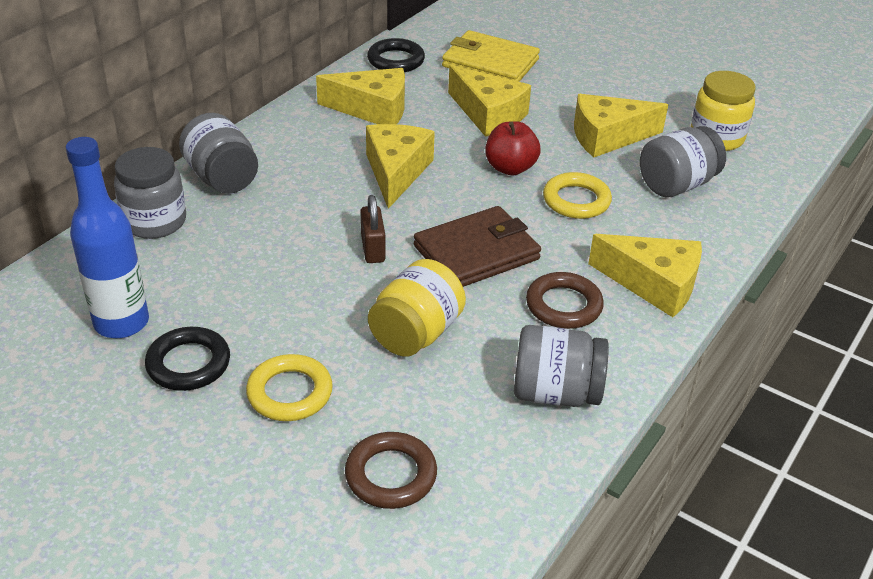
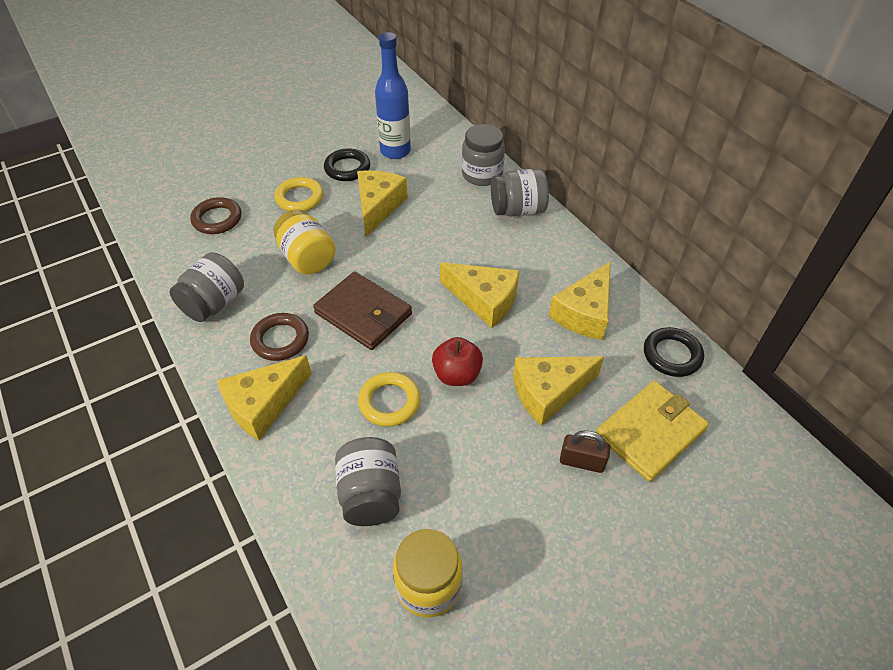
camera: 115 degrees right, 10 degrees up
(373, 249) = (399, 262): brown padlock -> brown padlock (582, 462)
(476, 252) = (363, 313): brown wallet -> brown wallet turned 45 degrees counterclockwise
(607, 137) = (473, 475): yellow cheese -> yellow cheese (378, 207)

